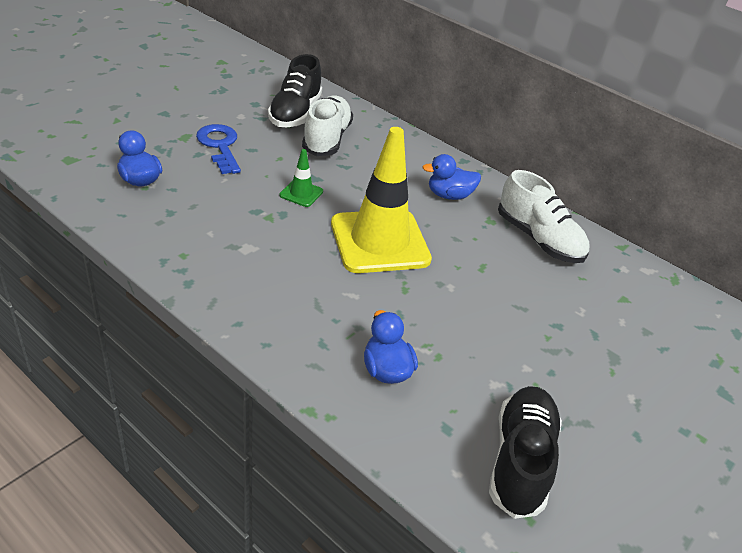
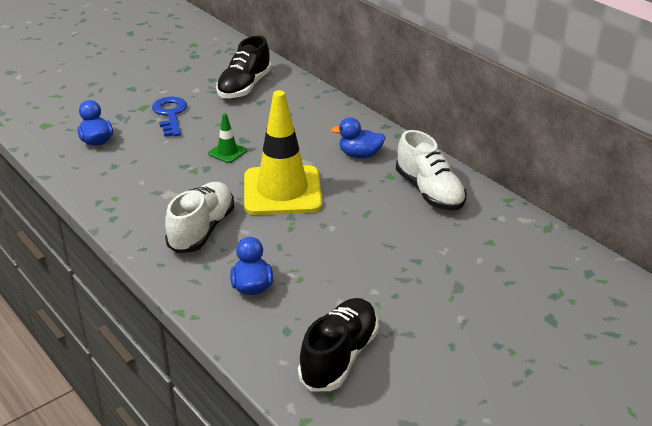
camera: 15 degrees right, 5 degrees down
(326, 139) = (265, 108): white shoe -> white shoe (202, 230)

